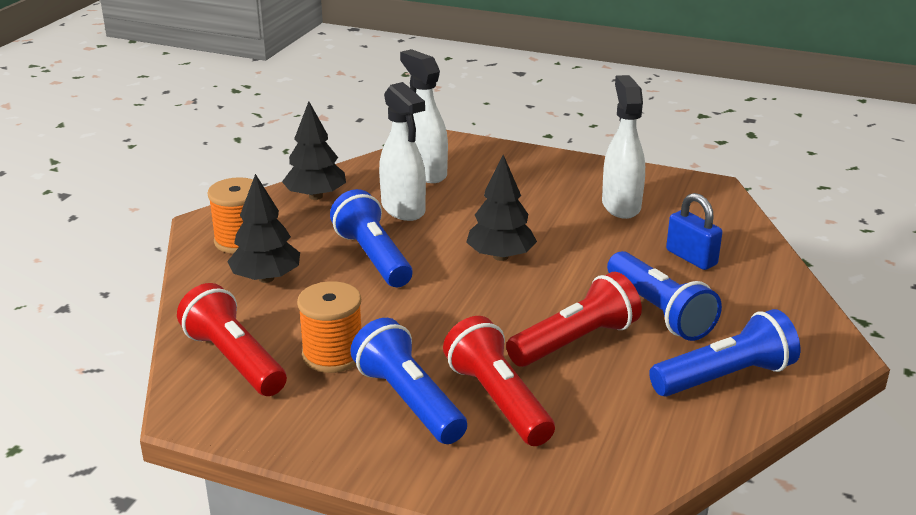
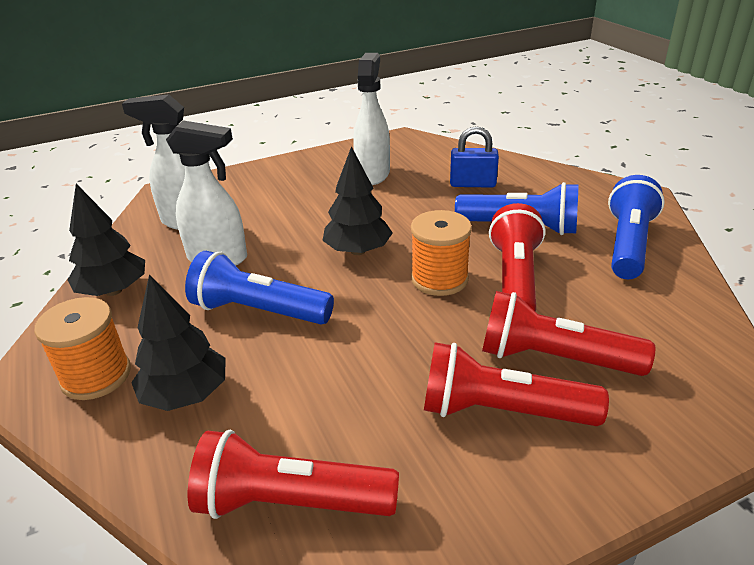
camera: 45 degrees left, 5 degrees up
(333, 355) = (373, 420): orange spool -> orange spool (439, 279)
(408, 401) = (501, 411): blue flashlight -> red flashlight
(621, 206) = (373, 174): white spray bottle -> white spray bottle turned 60 degrees clockwise

